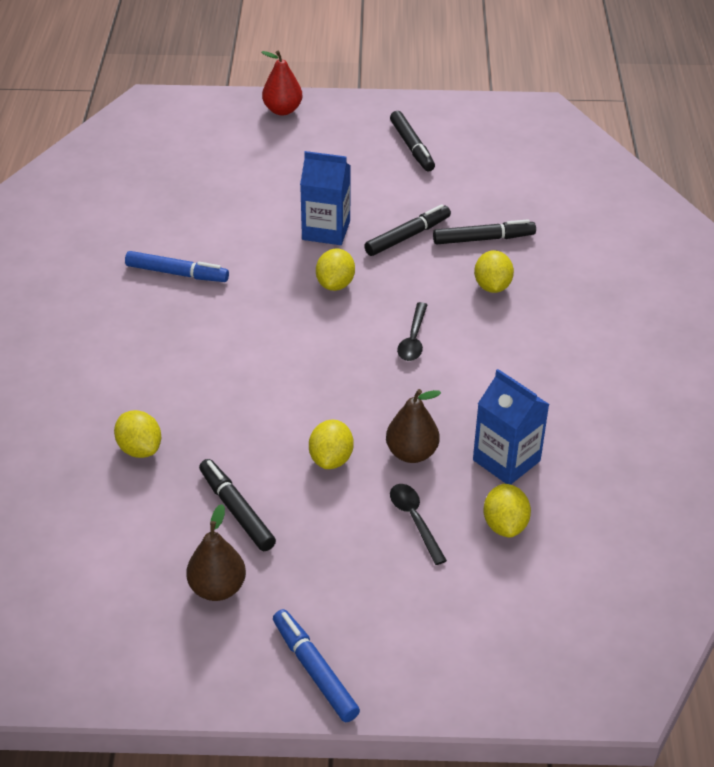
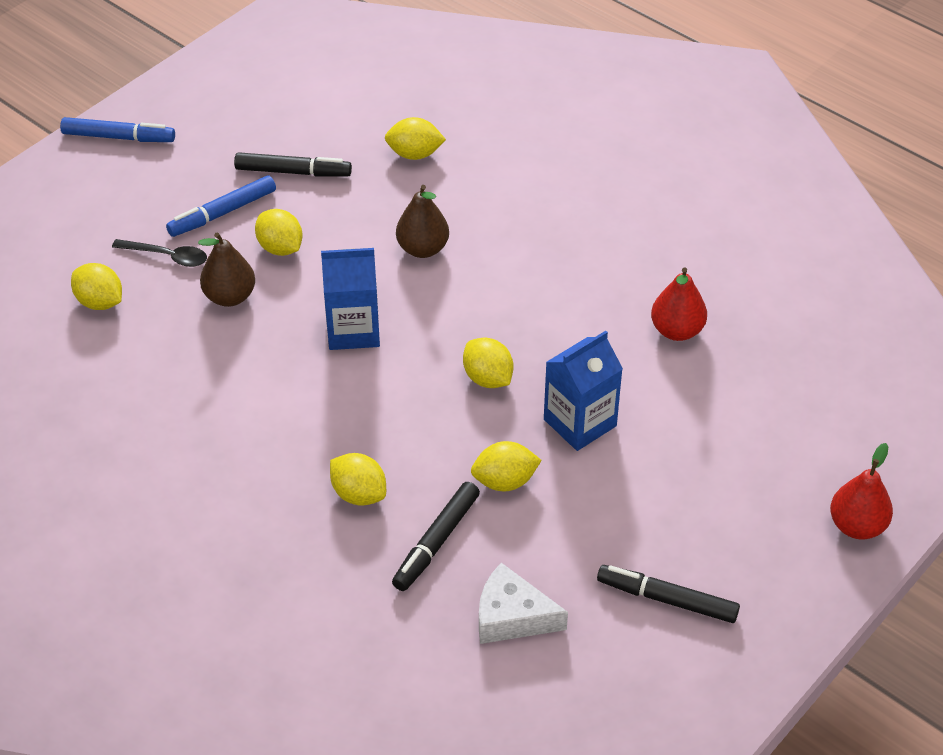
camera: 130 degrees right, 5 degrees up
(177, 273) = (618, 280): blue marker -> blue marker (222, 213)
(199, 228) = (677, 330): none -> red pear
(217, 588) = (237, 129): brown pear -> brown pear (422, 249)
(407, 236) = (505, 481): black marker -> yellow lemon
(413, 339) = (353, 384): black spoon -> none
(493, 189) = (512, 617): none -> white cheese
(506, 460) = (153, 347): blue carton -> blue carton (353, 330)

